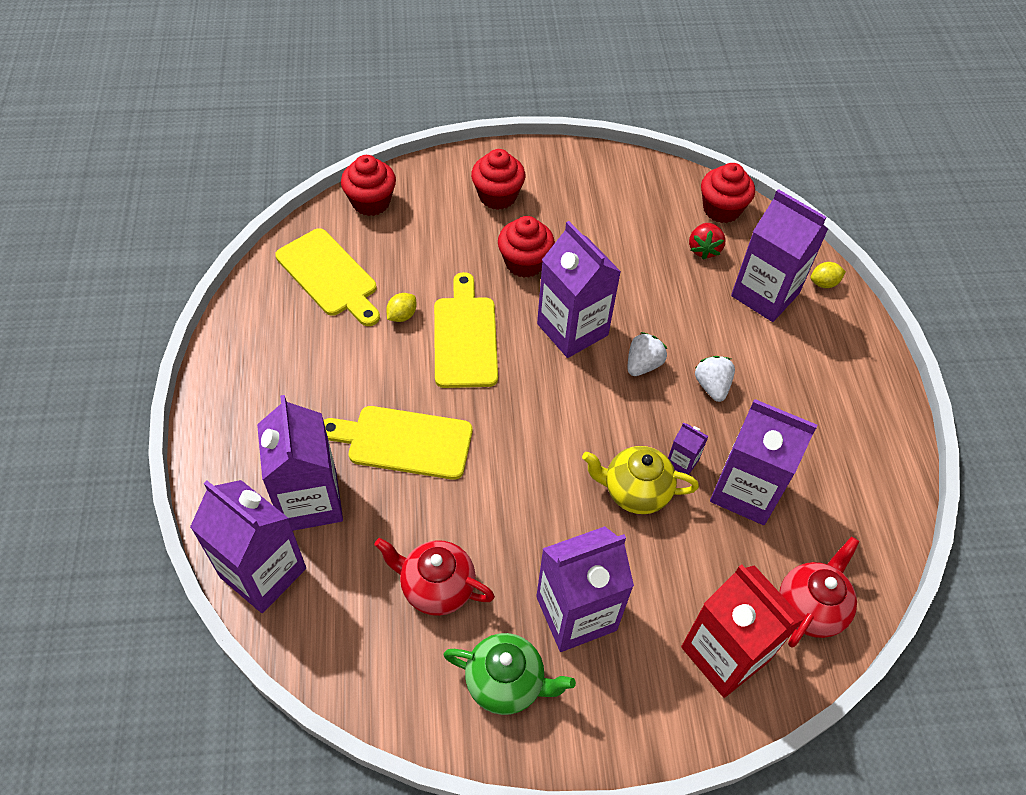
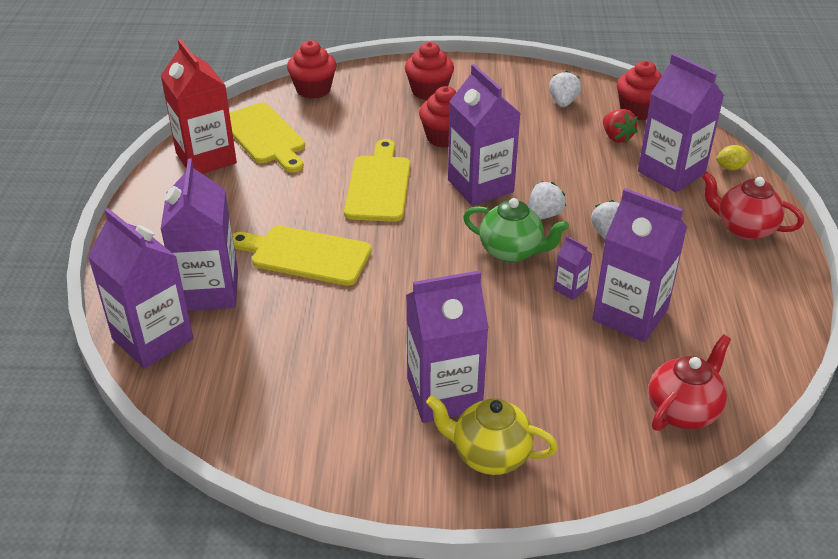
camera: 10 degrees right, 15 degrees down
(402, 315) = (324, 167): yellow lemon -> none
(436, 587) = (312, 363): red teapot -> red teapot (744, 229)
(506, 683) = (364, 442): green teapot -> green teapot (512, 251)
(635, 492) = (519, 307): yellow teapot -> yellow teapot (489, 455)
(642, 202) = (563, 102): none -> white strawberry
(704, 249) = (616, 137): red strawberry -> red strawberry turned 45 degrees counterclockwise
(725, 654) = (589, 439): red carton -> red carton (206, 158)

